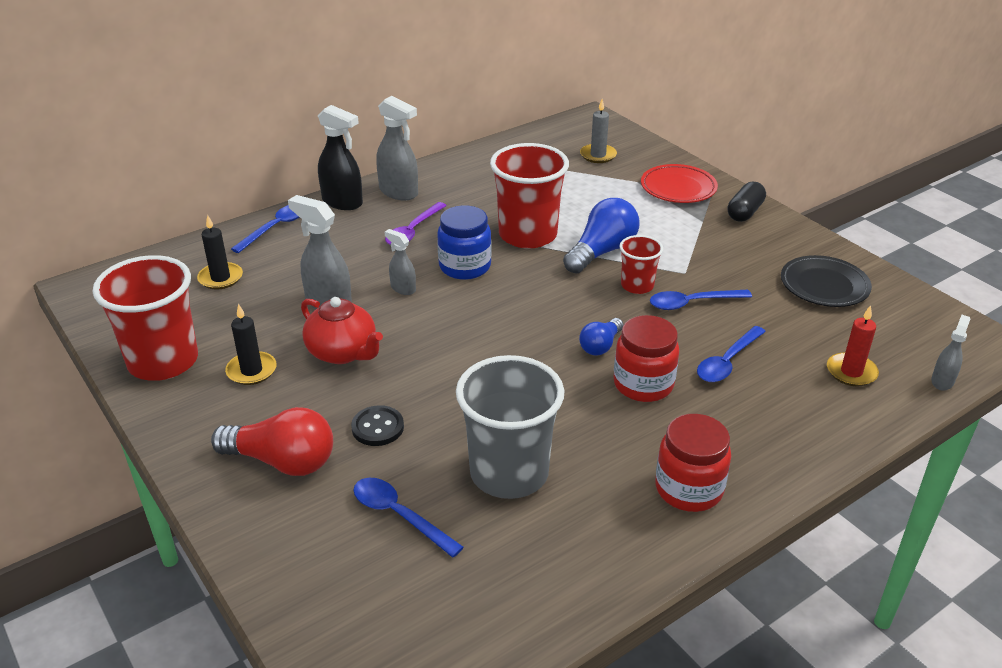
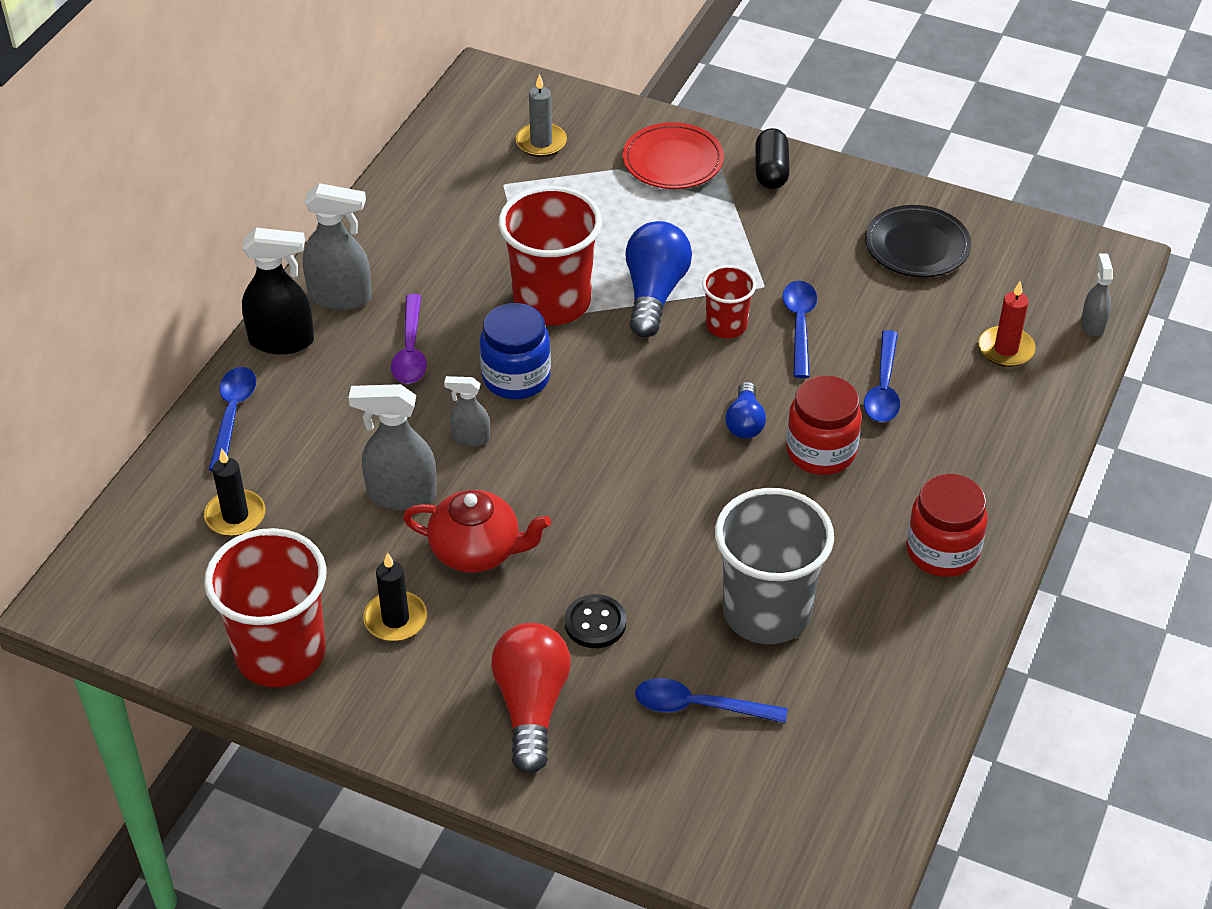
camera: 30 degrees left, 10 degrees up
(282, 461) = (531, 706): red light bulb -> red light bulb turned 75 degrees counterclockwise
(692, 303) = (799, 326): blue spoon -> blue spoon turned 135 degrees clockwise

